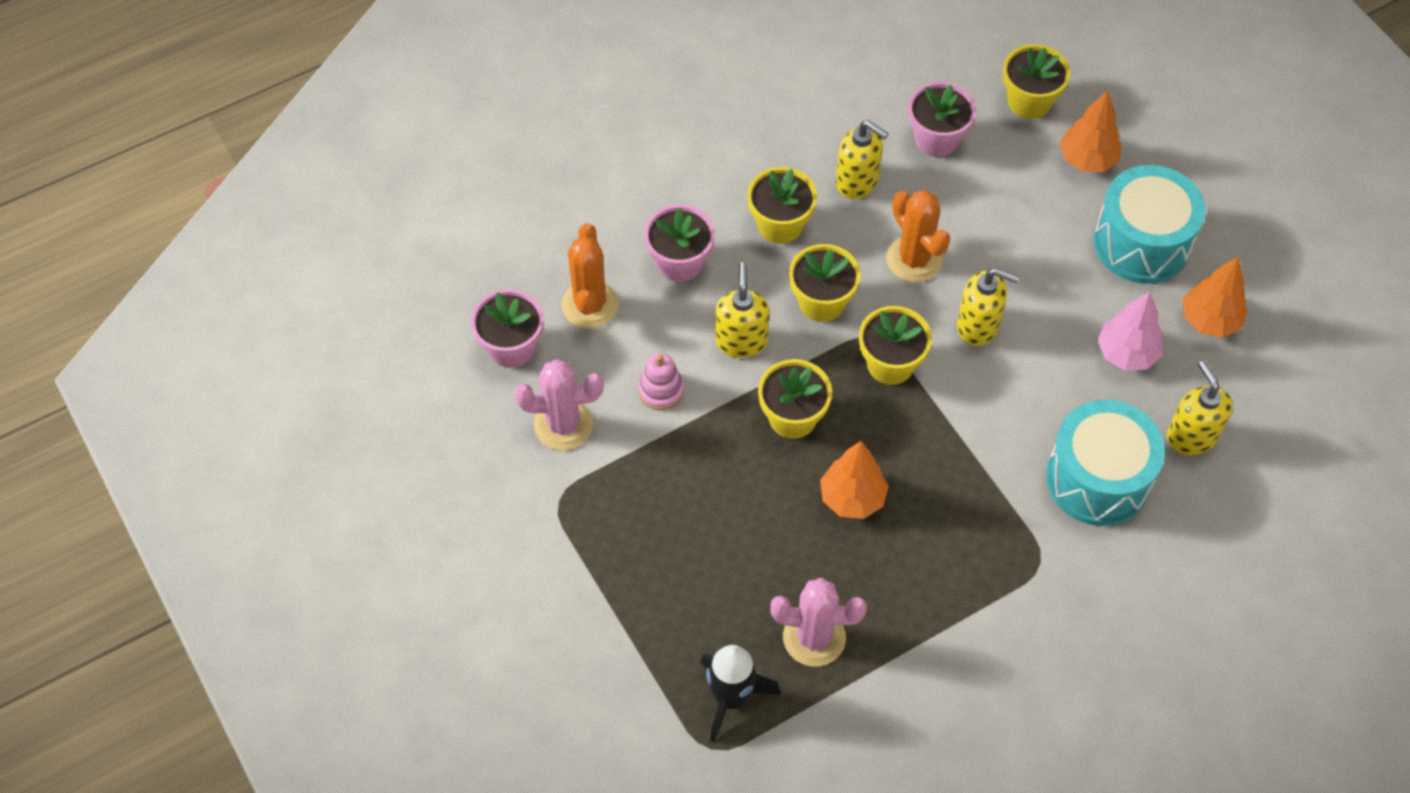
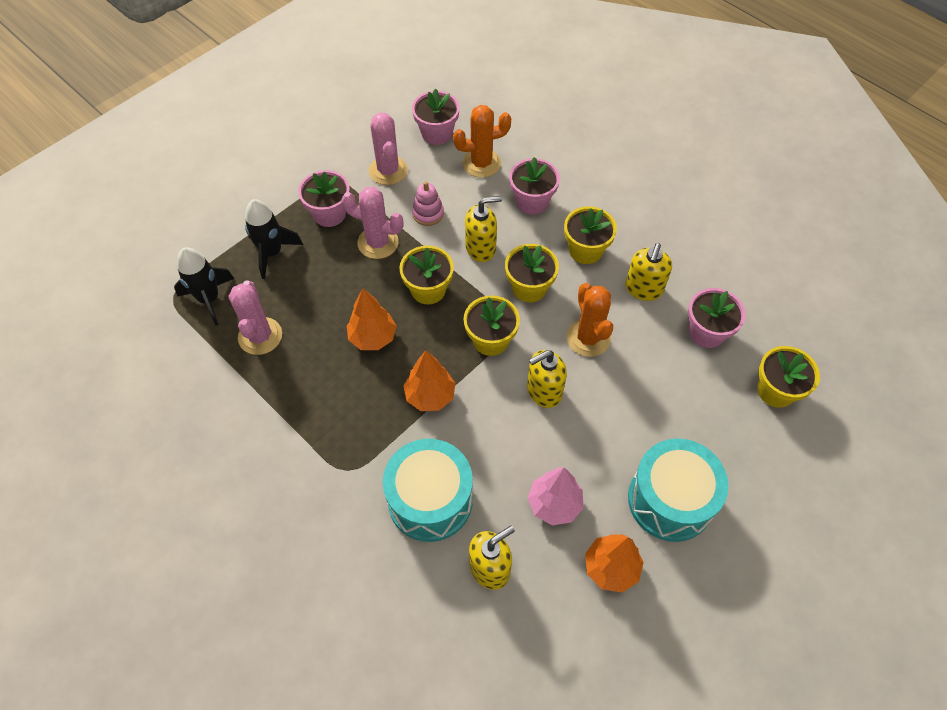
camera: 75 degrees right, 0 degrees up
(621, 516) = (329, 214): none -> pink flower pot
(671, 603) = (272, 253): none -> black rocket
(694, 463) = (378, 243): none -> pink cactus
(914, 259) = (588, 338): orange cactus -> orange cactus turned 60 degrees counterclockwise
(978, 326) = (543, 391): yellow soap dispenser -> yellow soap dispenser turned 60 degrees clockwise
(1087, 160) = (737, 444): orange tree -> orange tree (430, 396)

